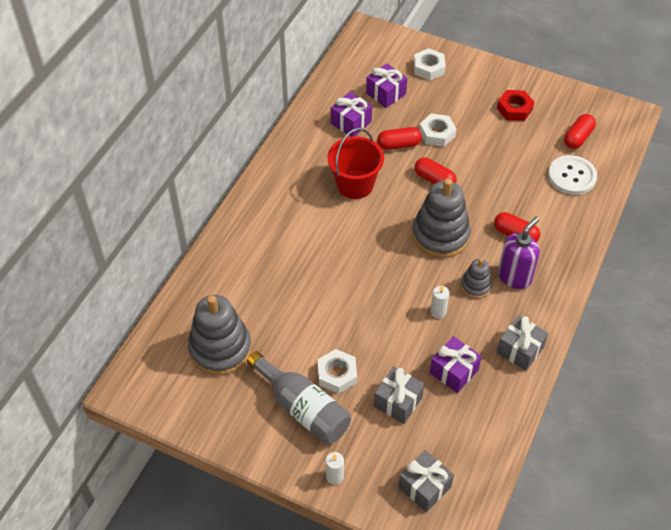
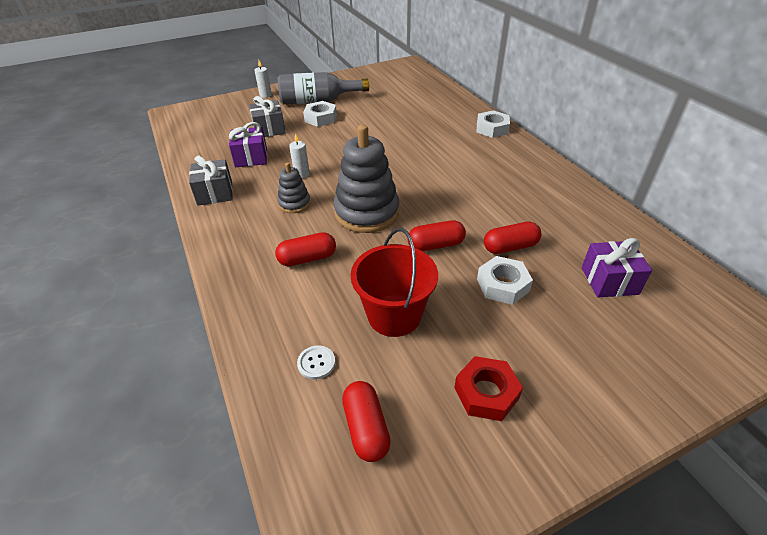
camera: 130 degrees right, 10 degrees down
(220, 349) = (396, 92): grey stacking toy -> none
(351, 123) = (574, 231): purple gift -> none
(355, 184) = (481, 195): red bucket -> red bucket (394, 315)
(398, 145) = (510, 247): red capsule -> red capsule turned 45 degrees clockwise
(424, 487) = (211, 115): grey gift -> none
(429, 68) = (643, 351): white nut -> white nut (492, 129)
(514, 277) = (270, 229): purple soap dispenser -> none
(572, 176) = (316, 363): white button -> white button, size x0.49

